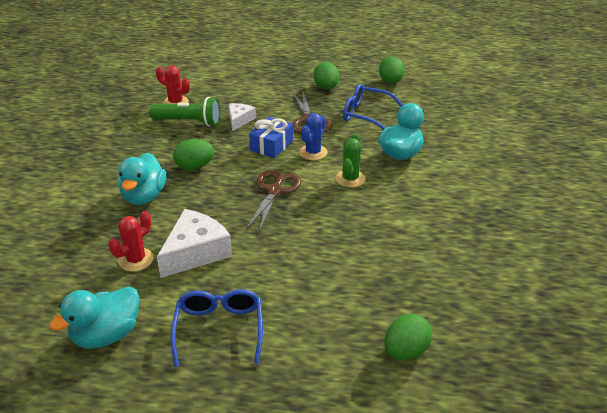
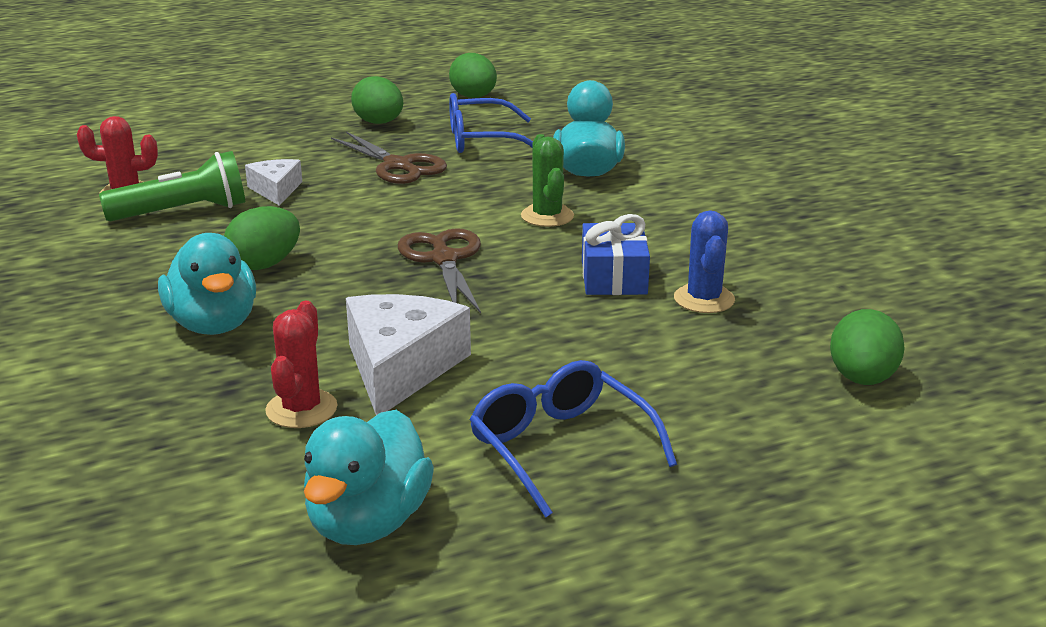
camera: 30 degrees left, 10 degrees down
(271, 145) = (371, 208): blue gift -> blue gift (613, 277)
(313, 152) = (451, 200): blue cactus -> blue cactus (704, 299)

